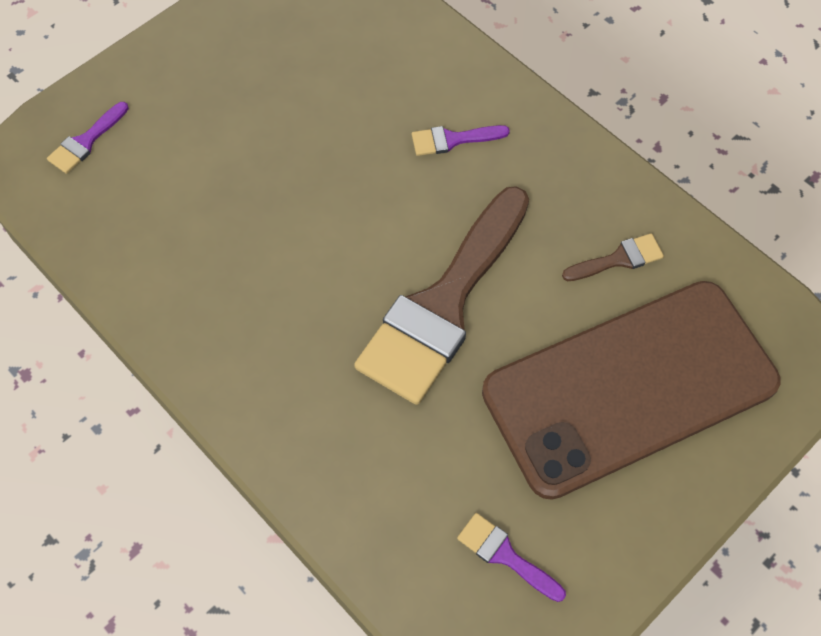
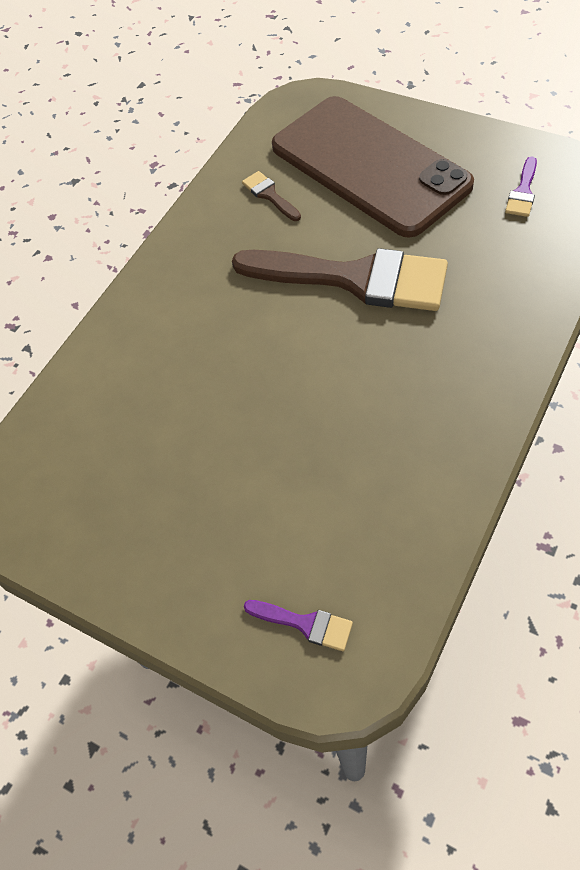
camera: 100 degrees left, 5 degrees down
(452, 140) = (195, 321): purple brush -> none

